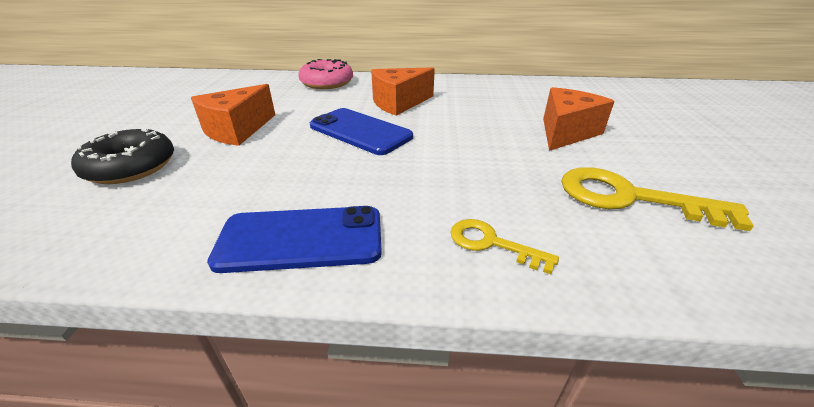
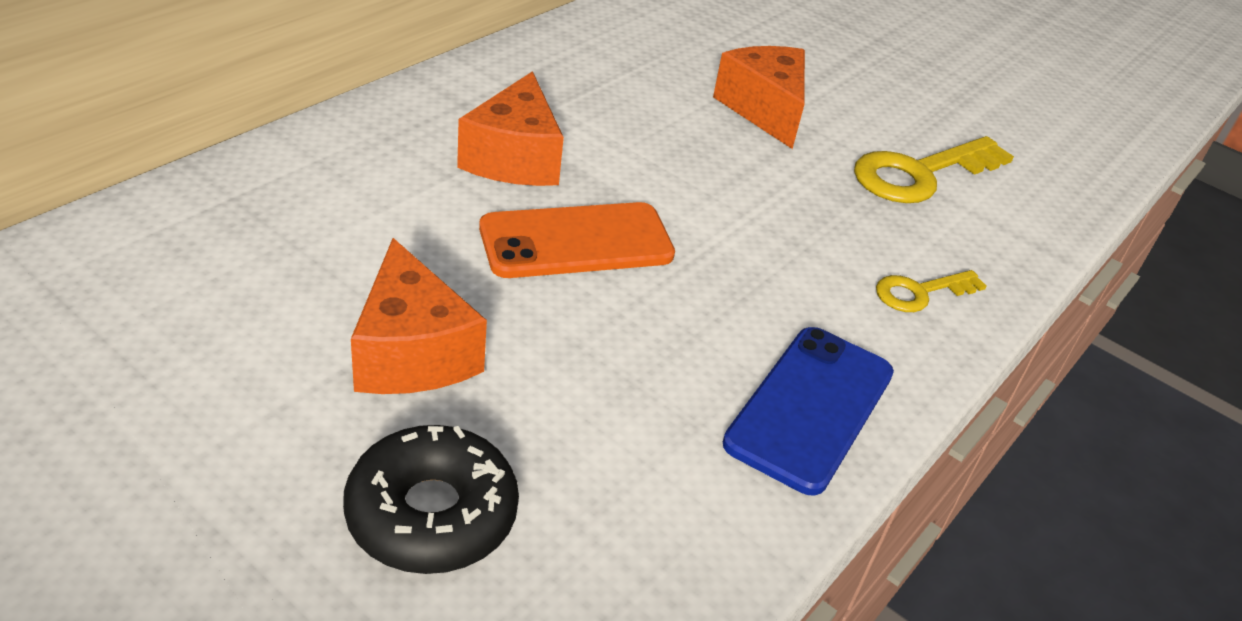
camera: 60 degrees left, 5 degrees up
(327, 83) = (306, 172): pink donut -> none
(360, 131) = (576, 241): blue phone -> orange phone

